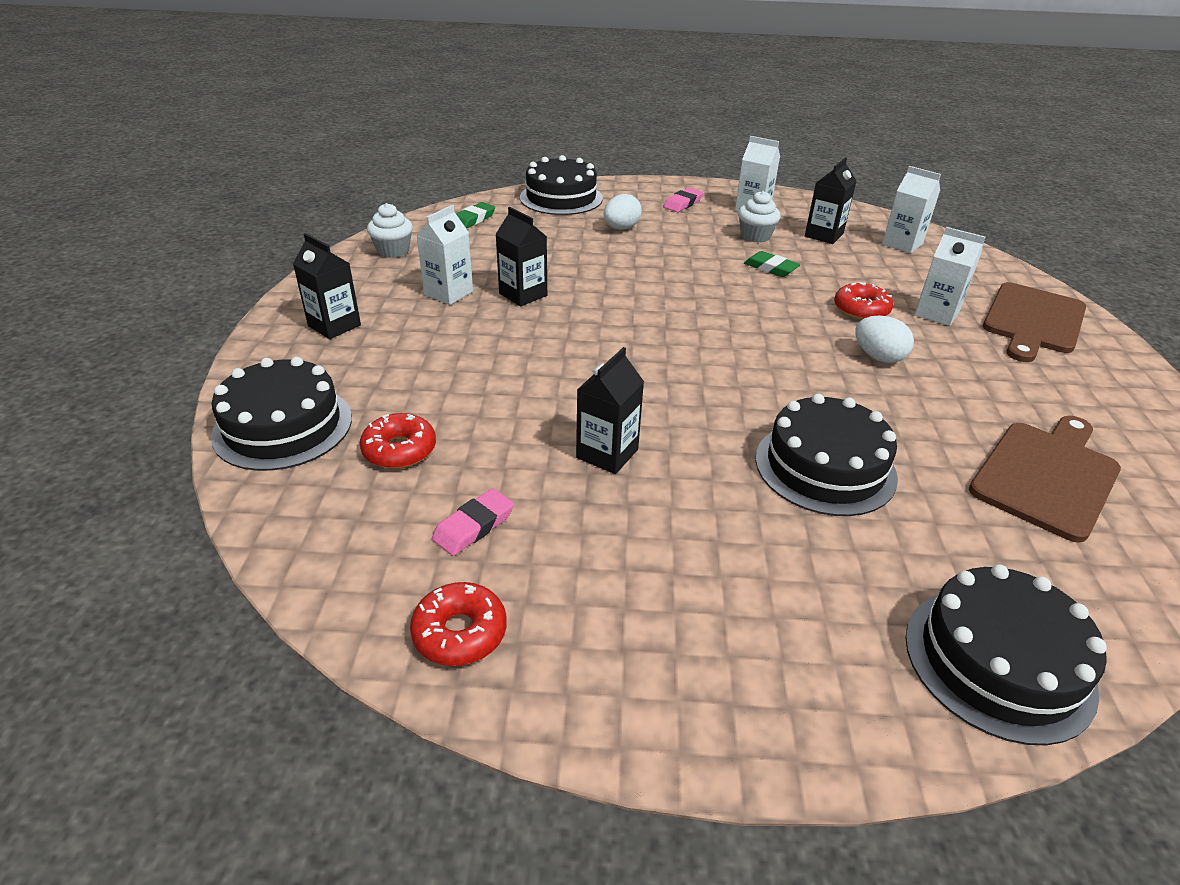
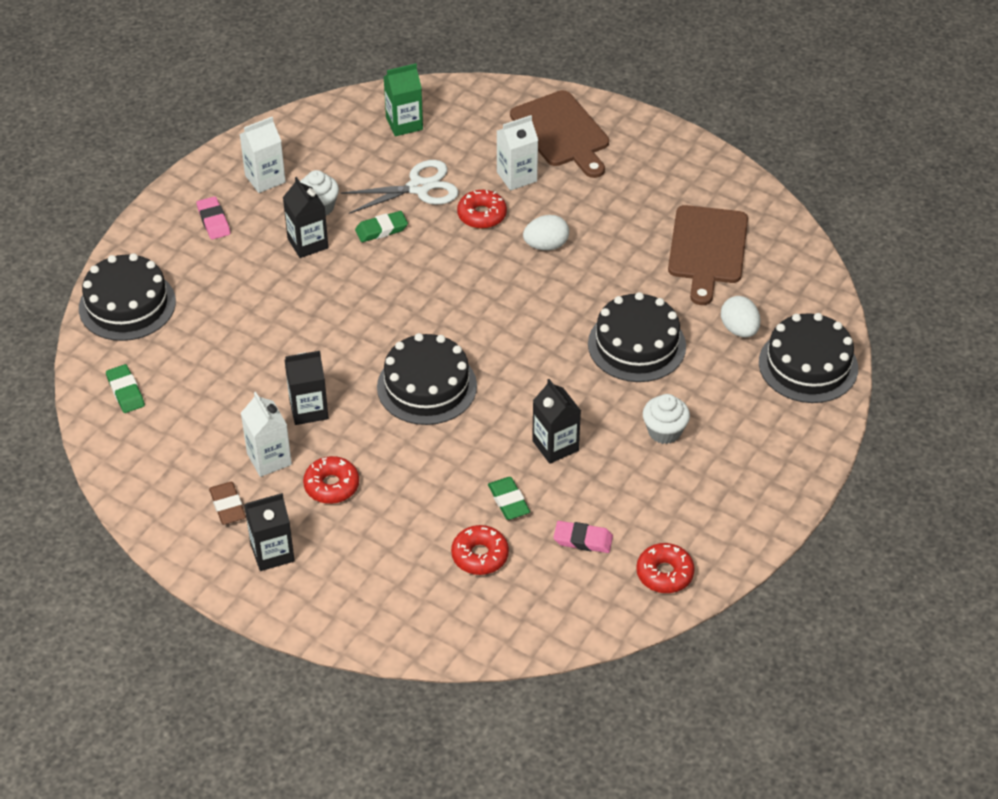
camera: 60 degrees left, 10 degrees up
(283, 426) = (406, 616): black cake -> black cake (427, 386)
(379, 290) = (227, 506): none -> brown eraser
(393, 251) = (152, 474): white cupcake -> white cupcake (664, 431)
(439, 331) = (331, 486): none -> red donut
(474, 526) = (583, 540): pink eraser -> pink eraser turned 60 degrees counterclockwise
(496, 445) = (508, 501): none -> green eraser
(621, 228) = (232, 290): white egg -> white egg (739, 329)
(823, 235) = (351, 162): black carton -> black carton (308, 243)
(844, 271) = (419, 188): none -> white scissors
(902, 244) = (404, 124): white carton -> green carton
(1047, 475) = (707, 249): brown cutting board -> brown cutting board turned 150 degrees counterclockwise

